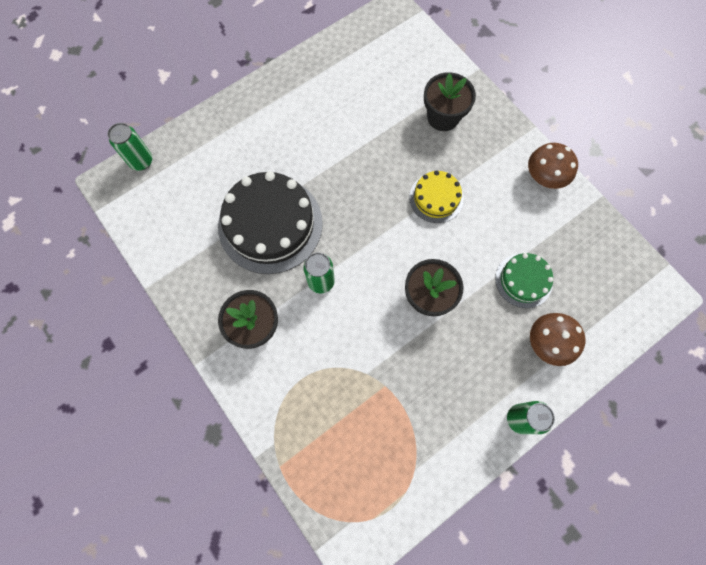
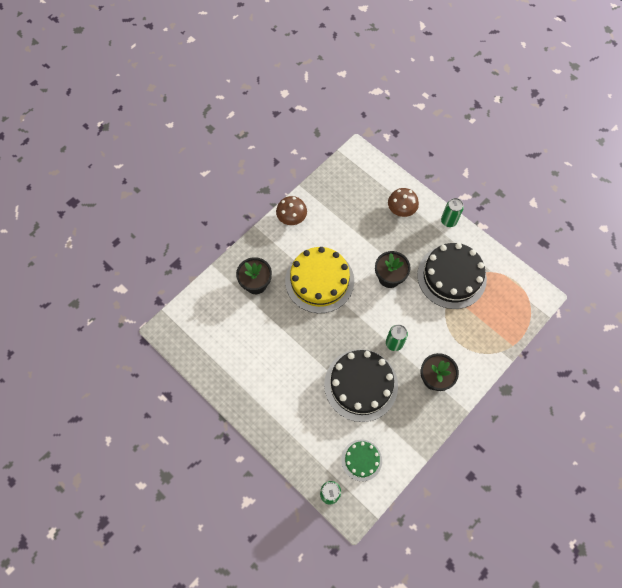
camera: 100 degrees left, 5 degrees down
(415, 396) = (451, 276): none -> black cake
(436, 198) = (319, 280): yellow cake -> yellow cake, size x1.89
(523, 280) = (365, 225): green cake -> green cake (361, 460)

